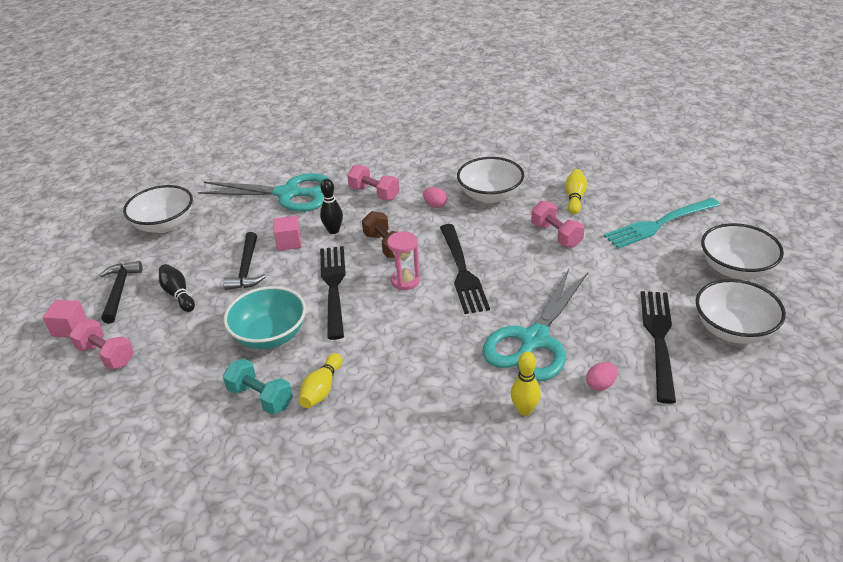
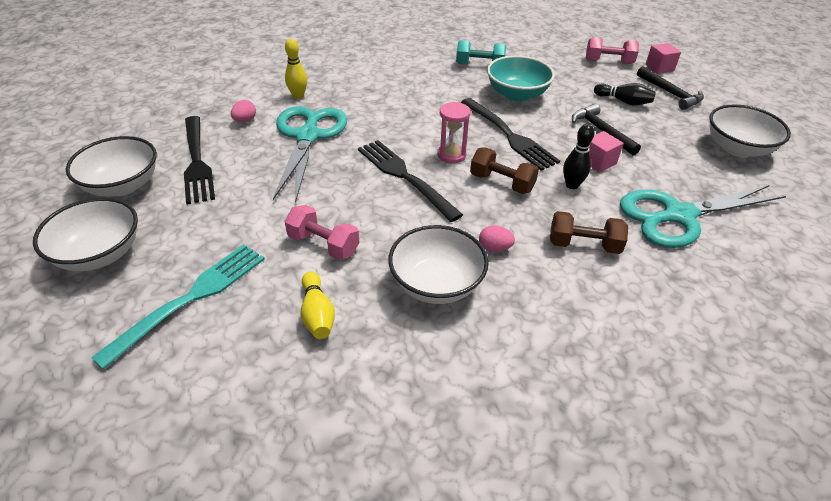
camera: 150 degrees right, 5 degrees up
(321, 389) = (445, 77): yellow bowling pin -> none
(374, 193) = (583, 245): pink dumbbell -> brown dumbbell

